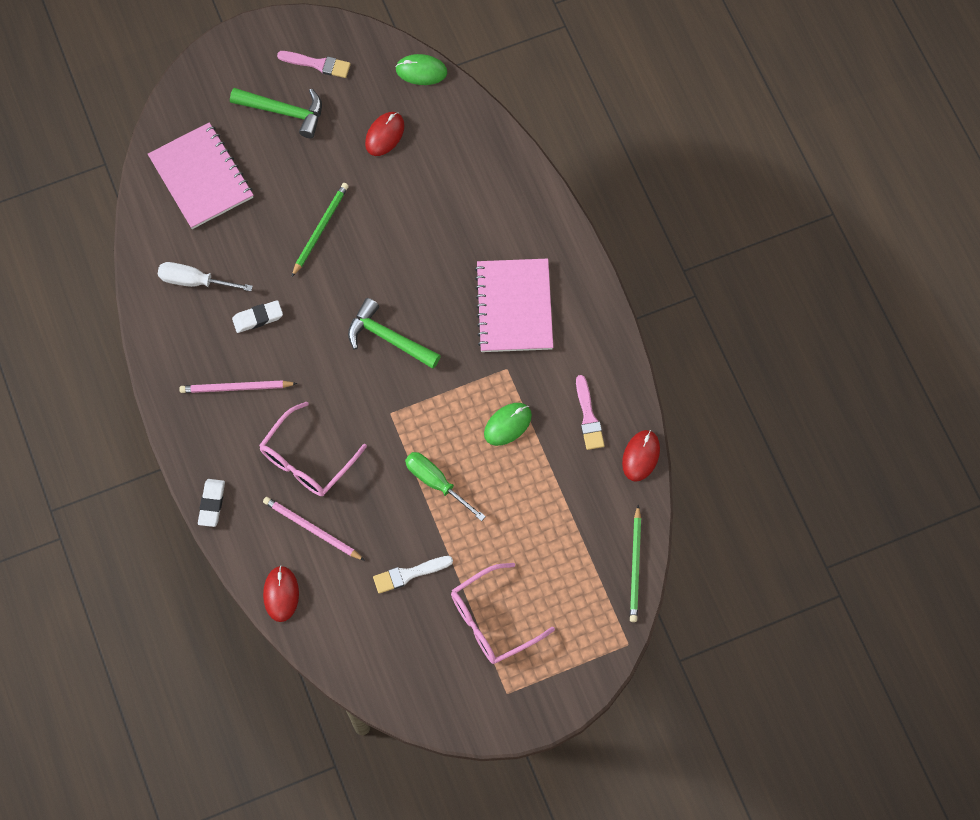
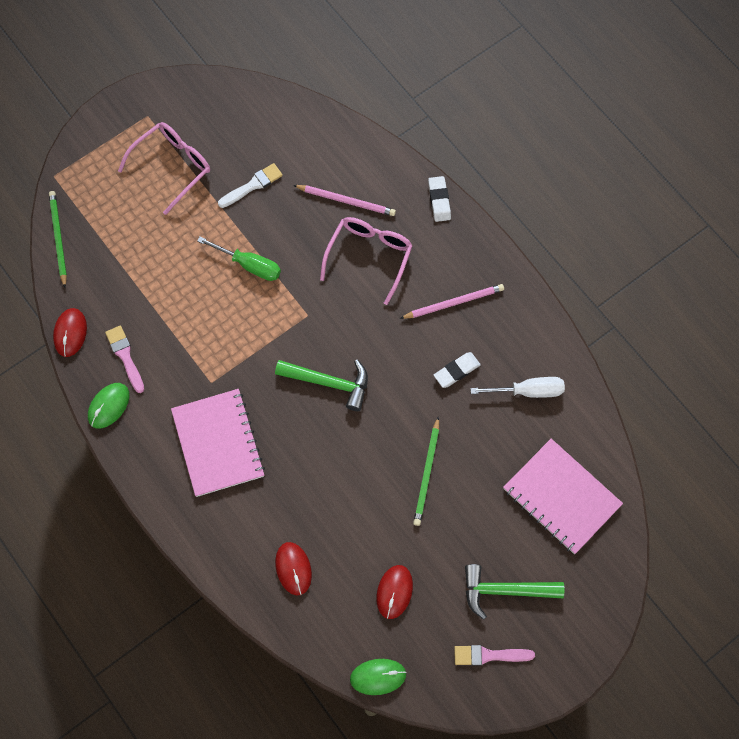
camera: 165 degrees right, 0 degrees up
(281, 594) = (355, 144): red mouse -> red mouse (293, 569)
(507, 425) = (198, 331): green mouse -> green mouse (108, 406)

